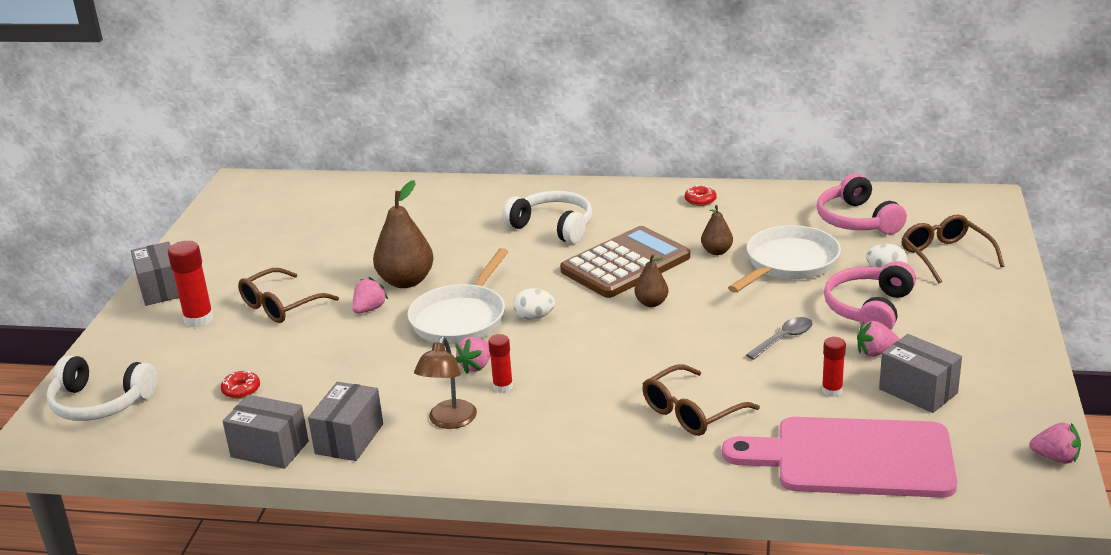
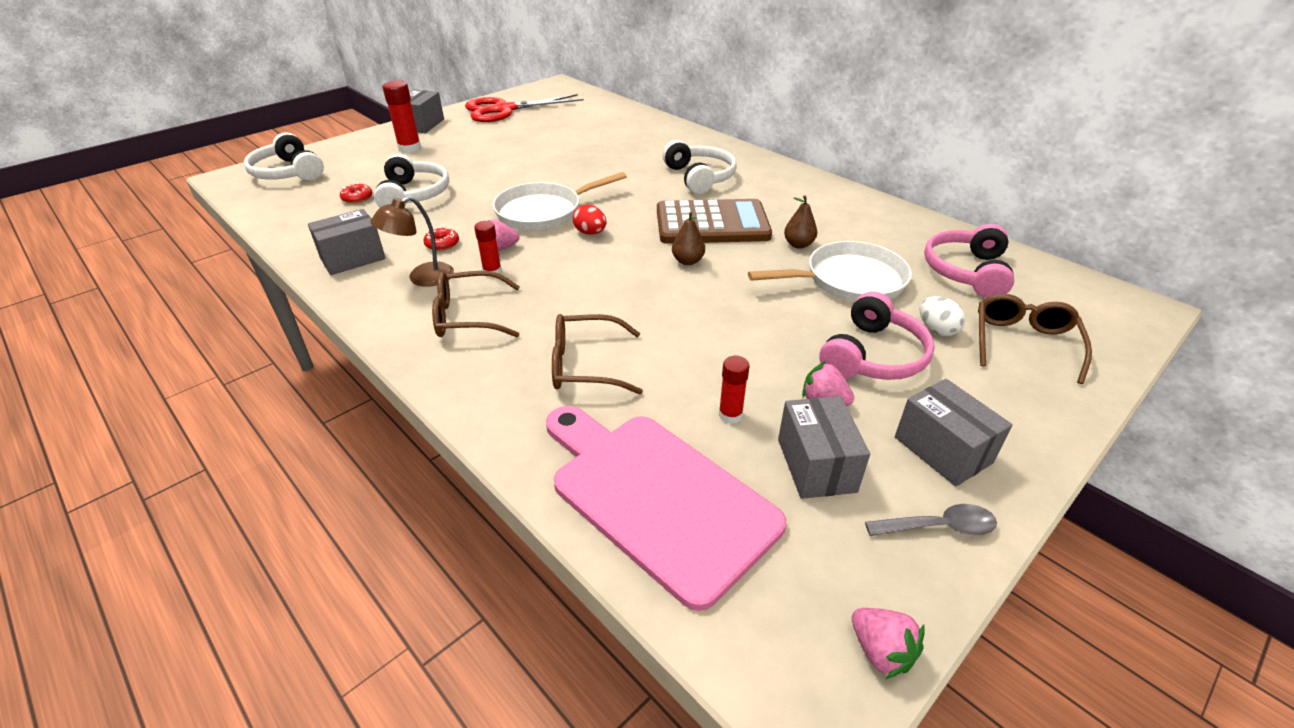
camera: 35 degrees right, 10 degrees up
(230, 235) = (504, 110): none -> red scissors
(269, 449) = (306, 241): grey box -> grey box (942, 450)
(281, 306) = (461, 159): brown glasses -> brown glasses (468, 316)
(297, 360) = (413, 195): none -> white headphones
(369, 309) = (502, 182): pink strawberry -> none
(406, 281) = (551, 174): brown pear -> none
(534, 317) = (590, 233): white egg -> red egg
(700, 200) = (840, 201): red donut -> red donut (442, 244)
(784, 339) = (753, 343): grey spoon -> grey spoon (938, 527)
(869, 309) = (873, 356): pink headphones -> pink headphones turned 150 degrees clockwise

